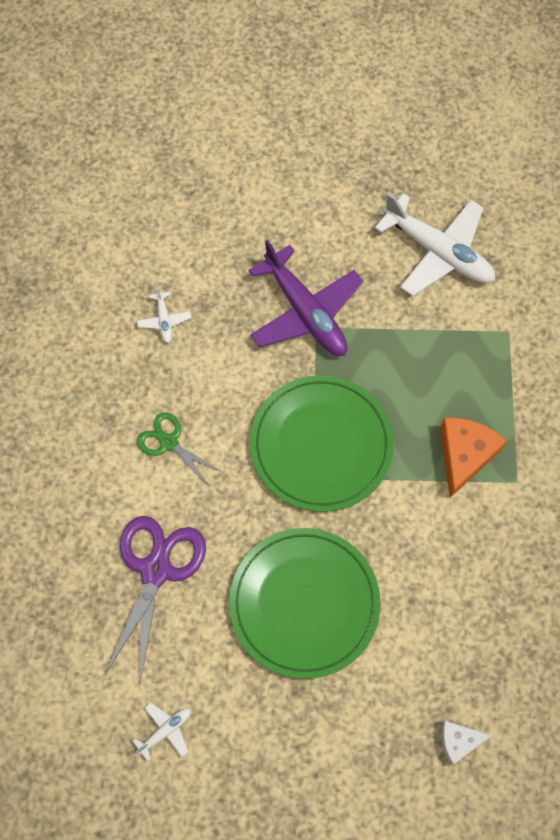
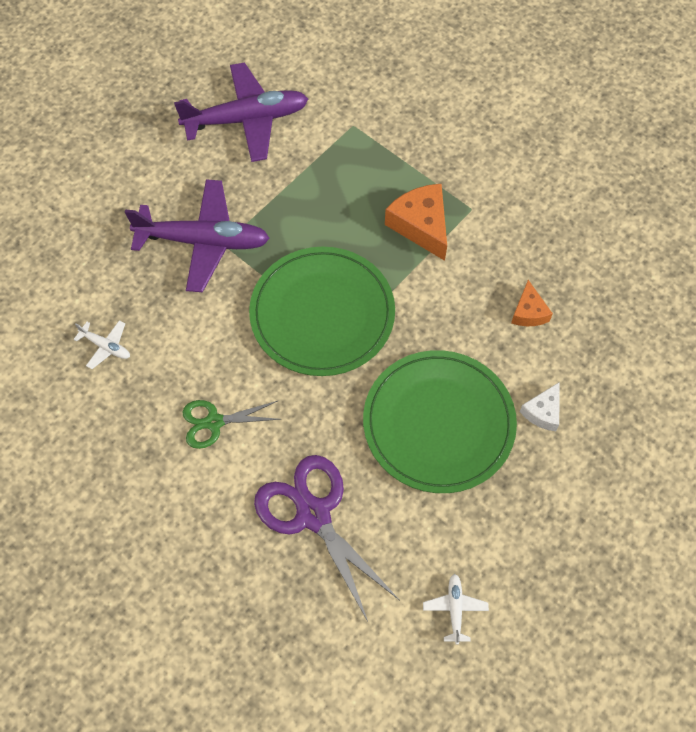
camera: 50 degrees left, 5 degrees down
(439, 252) = (247, 119): white plane -> purple plane
(458, 741) = (634, 398): white cheese -> white cheese (543, 412)
(462, 599) = (529, 312): none -> orange cheese

